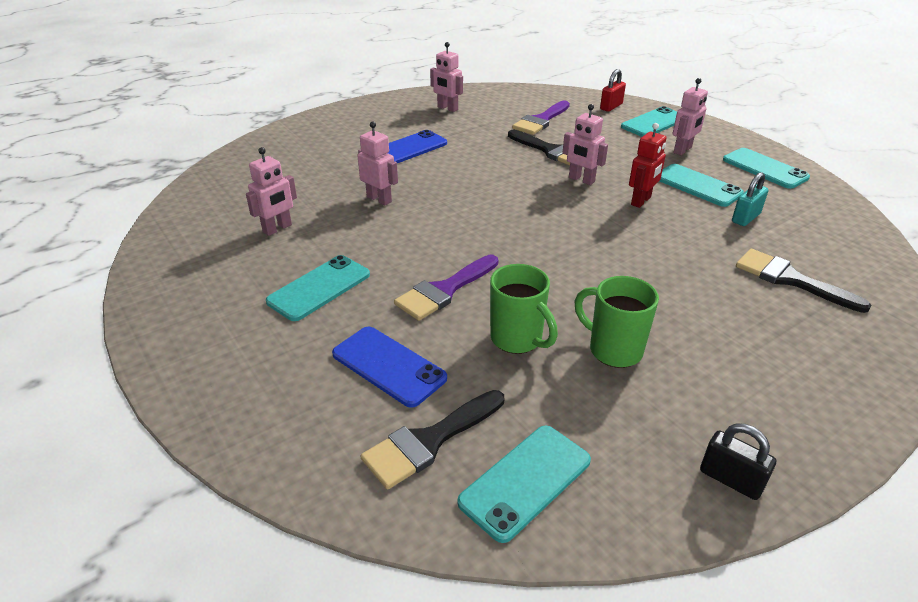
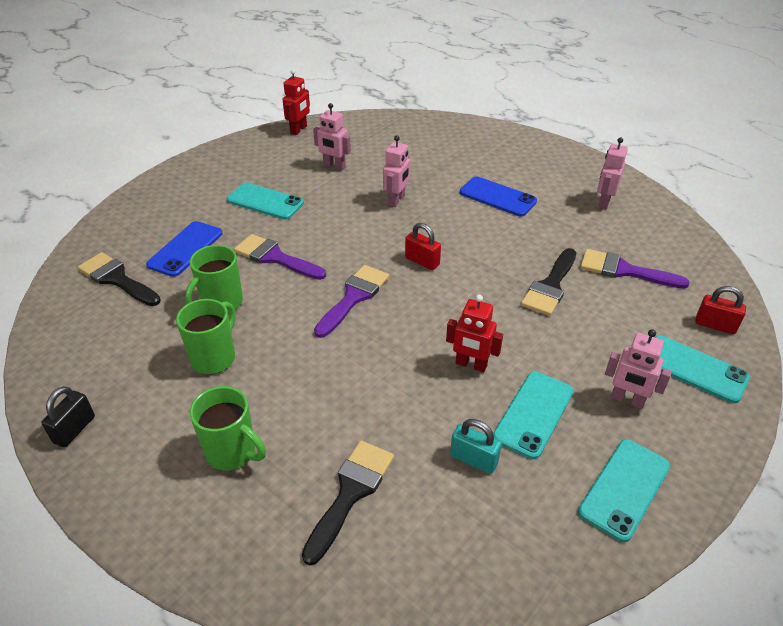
camera: 75 degrees right, 5 degrees up
(161, 245) = (299, 130): none -> red robot
(492, 201) = (422, 261): none -> red padlock
(525, 481) = (81, 325): turquoise phone -> none
(535, 246) = (354, 297): none -> purple brush
(581, 180) = (495, 315): pink robot -> none
(753, 345) = (232, 452): none -> green mug

